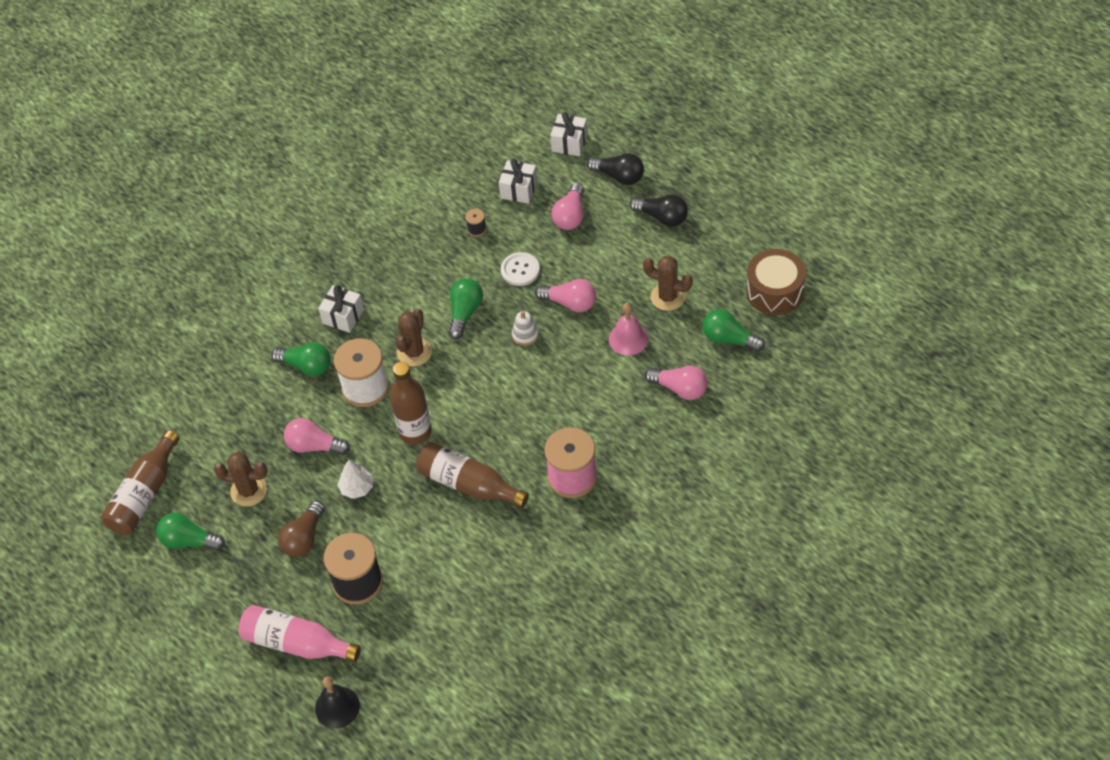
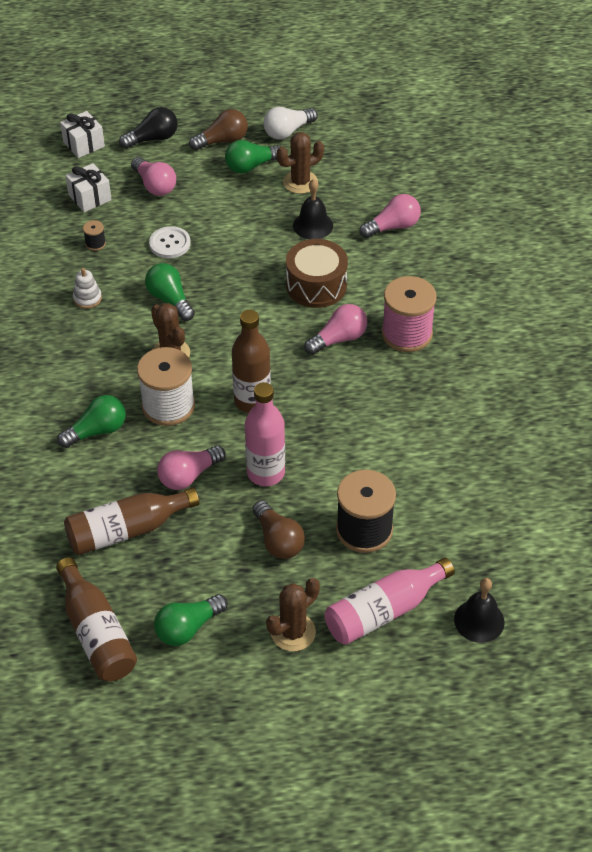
camera: 55 degrees left, 5 degrees down
(248, 491) = (183, 550): brown cactus -> brown cactus (293, 632)
(343, 316) = (75, 376): white gift -> none
(357, 488) = (266, 473): white tree -> pink bottle
(469, 484) = (344, 399): brown bottle -> brown bottle (127, 530)
(525, 335) = (237, 278): white stacking toy -> white stacking toy (87, 298)
(570, 303) = (238, 236): pink light bulb -> pink light bulb (339, 339)
(628, 339) = (313, 225): pink bell -> black bell
(662, 217) = (222, 141): black light bulb -> brown light bulb
(717, 248) = (287, 131): none -> white light bulb
(729, 339) = (378, 175): green light bulb -> green light bulb (251, 166)
(775, 292) = (364, 128): brown drum -> brown drum (316, 285)

